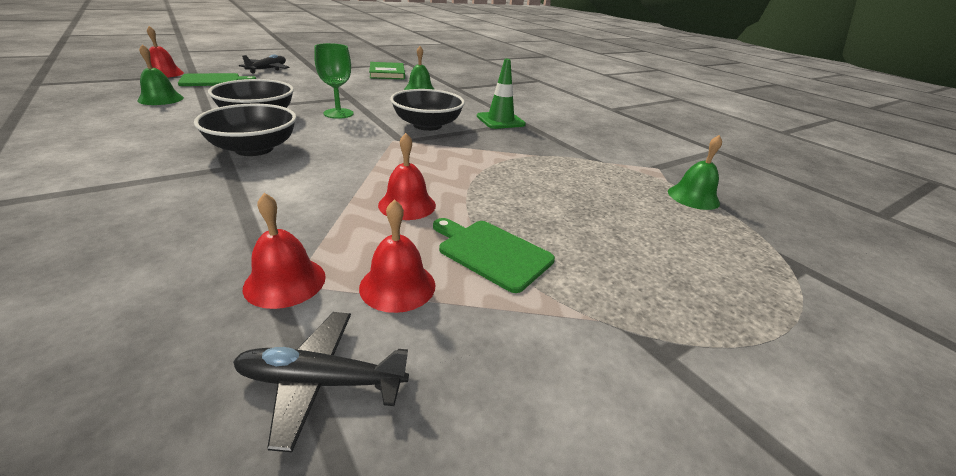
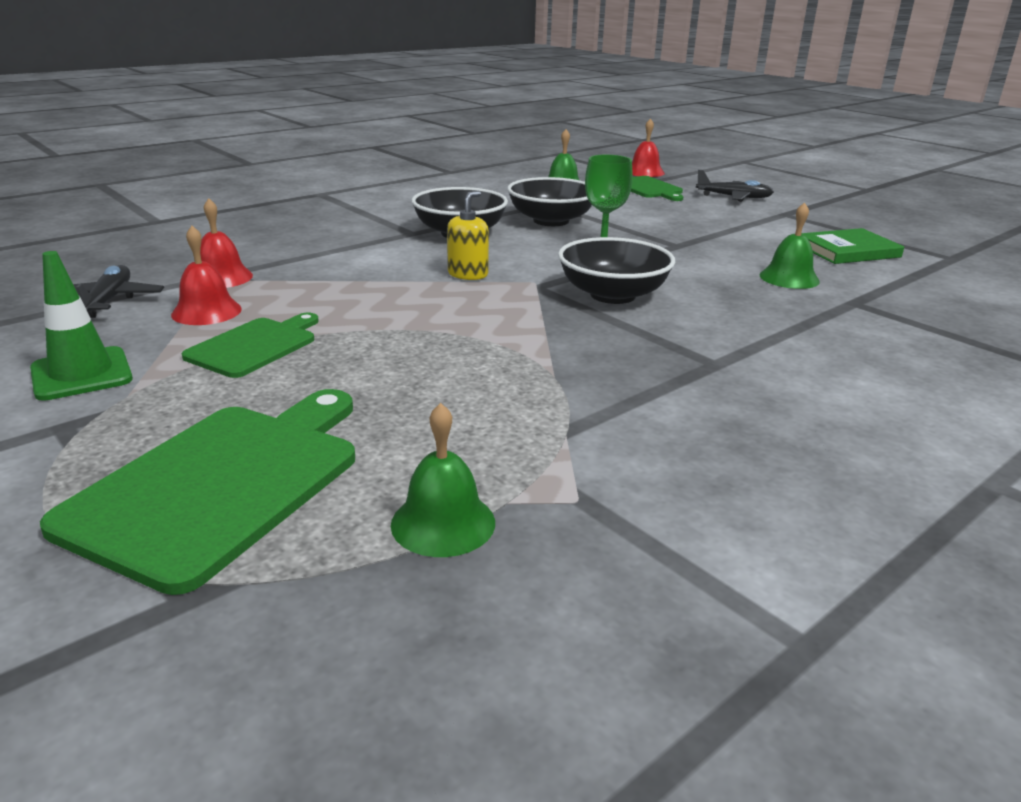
camera: 85 degrees right, 5 degrees down
(364, 157) = (468, 274): none -> yellow soap dispenser
(407, 205) = (353, 303): red bell -> none
(500, 120) = (700, 344): green traffic cone -> green traffic cone (81, 374)
(699, 259) = (223, 483): none -> green cutting board

